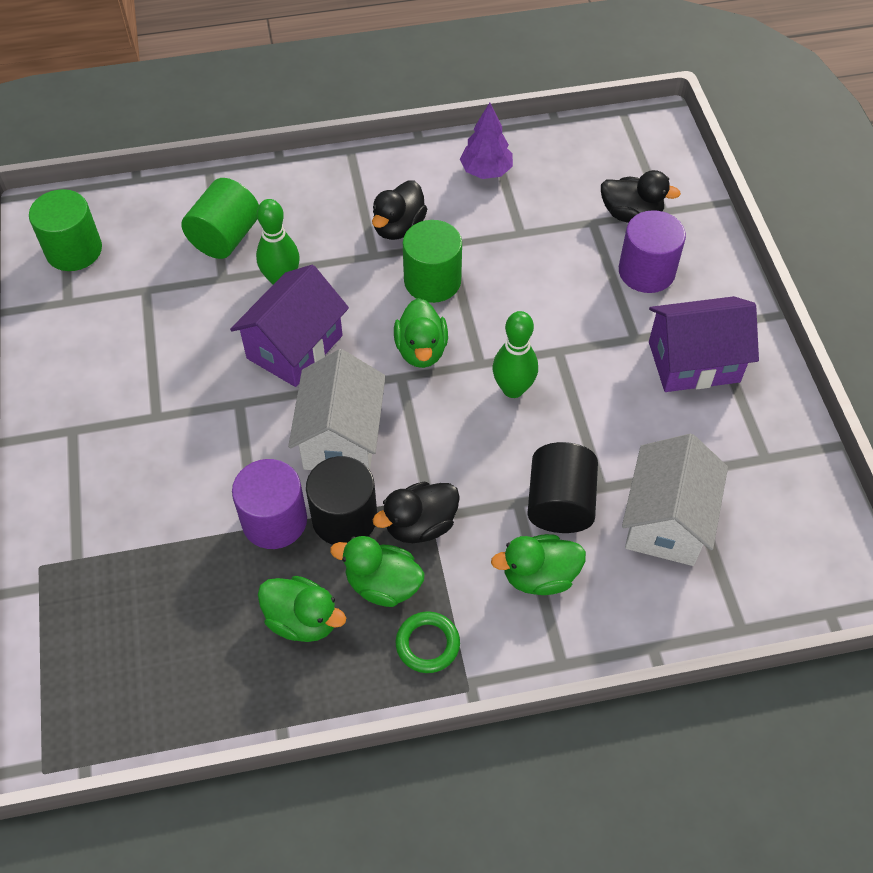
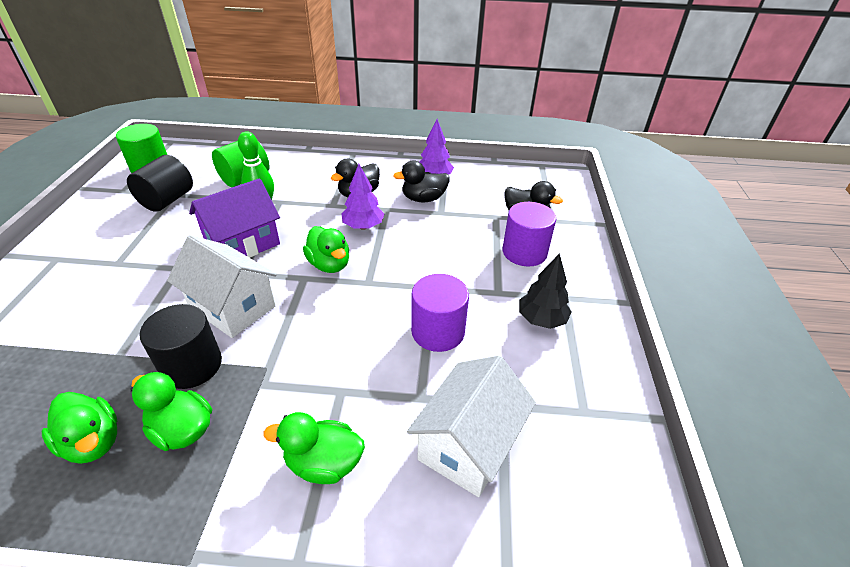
camera: 15 degrees right, 15 degrees down
(274, 520) = (137, 353): purple cylinder -> purple cylinder (438, 331)
(341, 437) = (232, 307): white house -> white house turned 75 degrees counterclockwise
(420, 525) = (247, 387): black duck -> black duck (423, 199)
(421, 350) = (329, 264): green duck -> green duck turned 45 degrees counterclockwise
(427, 644) = (182, 500): green ring -> none
(432, 281) = (363, 226): green cylinder -> purple tree
(513, 389) = (383, 305): green bowling pin -> none
(560, 503) = (376, 402): black cylinder -> black cylinder (167, 200)
(694, 362) = (541, 319): purple house -> black tree

